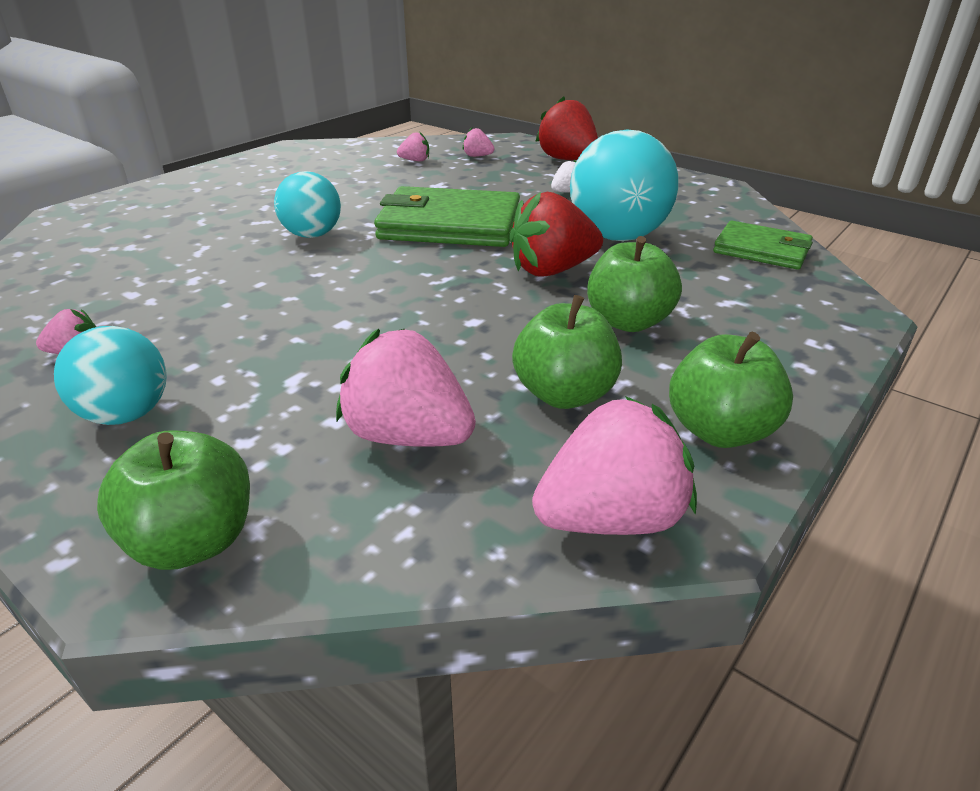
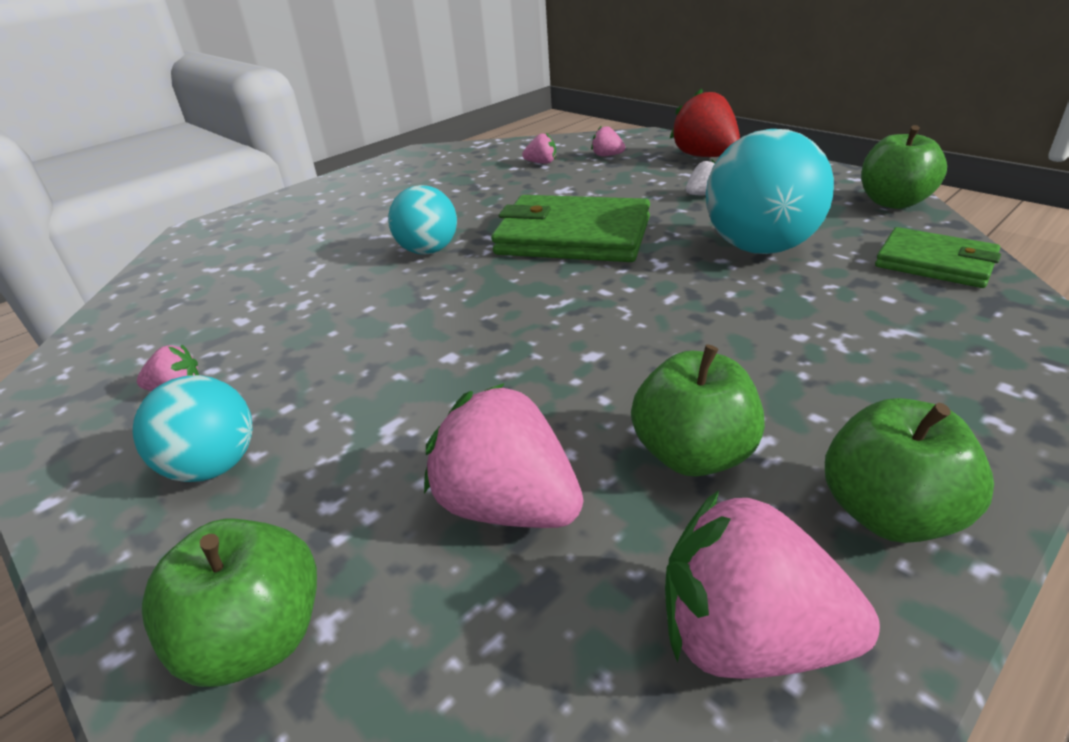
camera: 10 degrees right, 0 degrees up
(552, 270) = (683, 290): red strawberry -> none
(611, 518) = (748, 638): pink strawberry -> pink strawberry turned 150 degrees counterclockwise
(628, 321) = (772, 357): green apple -> green apple (893, 202)

